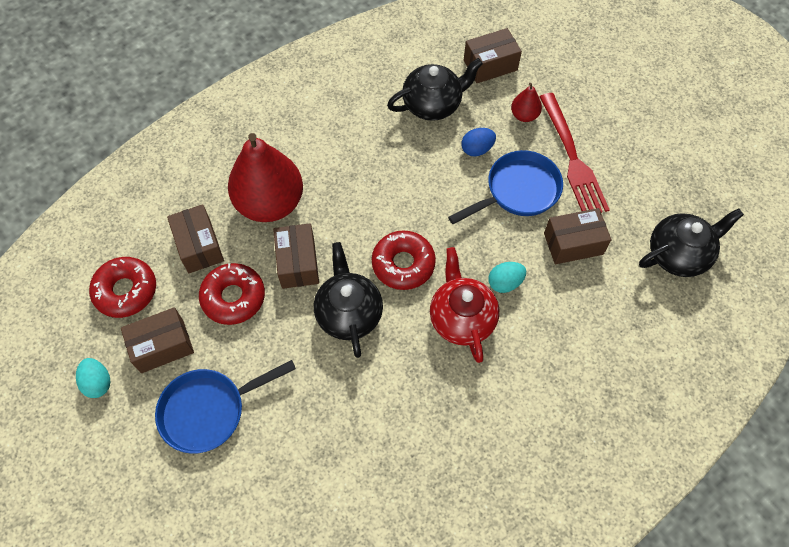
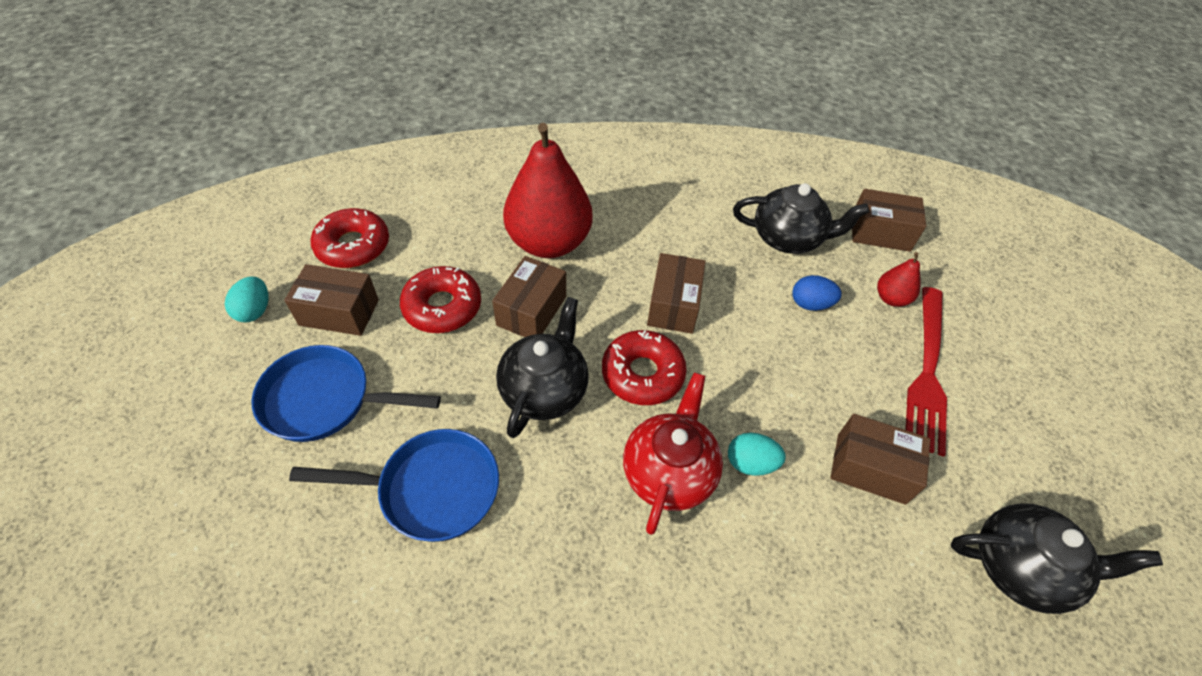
camera: 30 degrees right, 10 degrees down
(199, 246) = (451, 244): brown box -> brown box (673, 305)
(518, 191) = (833, 371): blue pan -> blue pan (431, 489)

